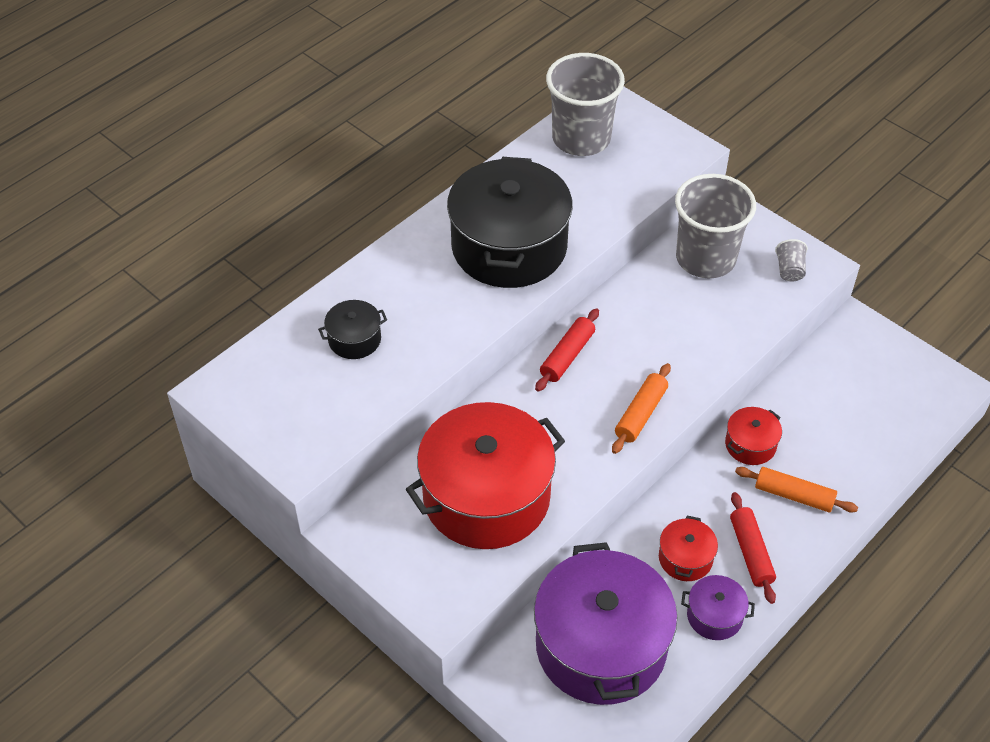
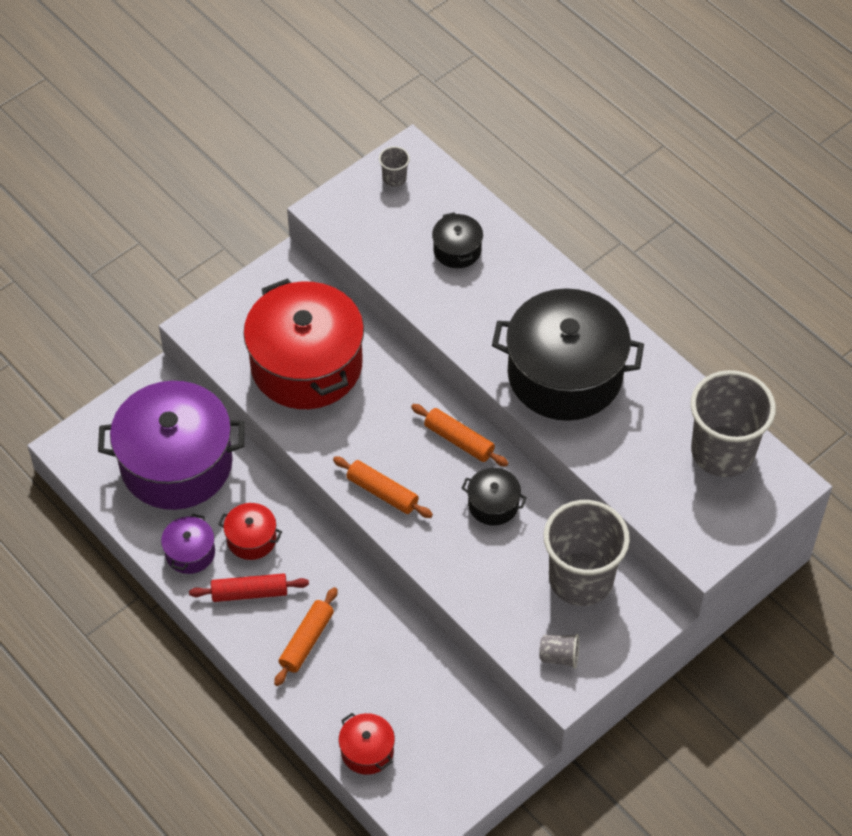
camera: 95 degrees right, 5 degrees up
(251, 402) = (394, 178): none -> grey cup
(567, 356) = (459, 440): red rolling pin -> orange rolling pin
(638, 325) = (493, 504): none -> black pot
(750, 444) = (370, 614): red pot -> red pot (367, 750)

